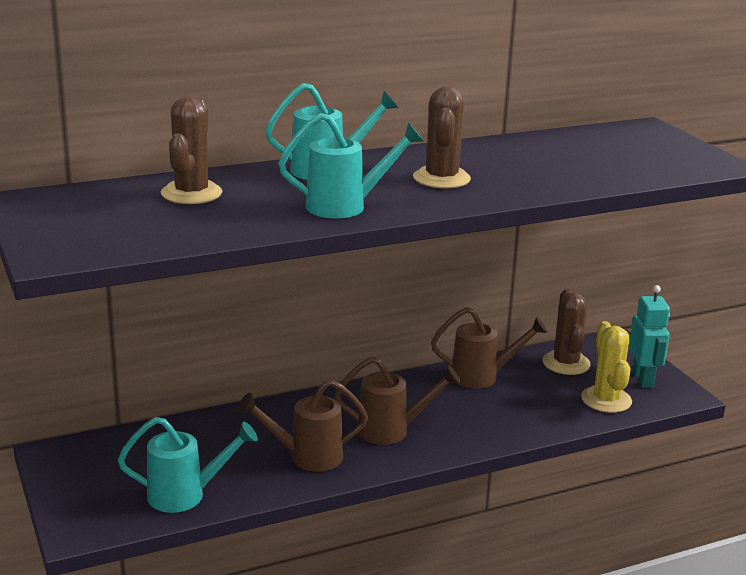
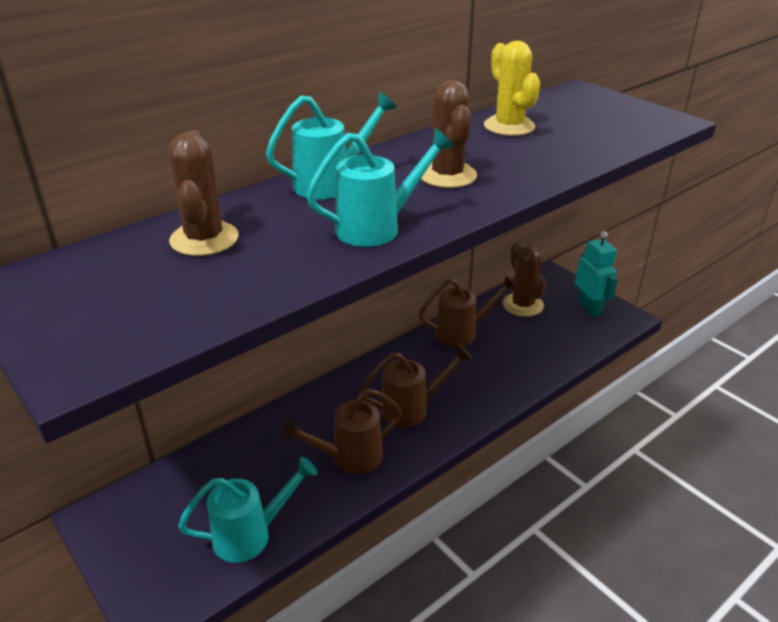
camera: 15 degrees left, 10 degrees up
(606, 400) = (572, 335): yellow cactus -> yellow cactus (509, 126)

